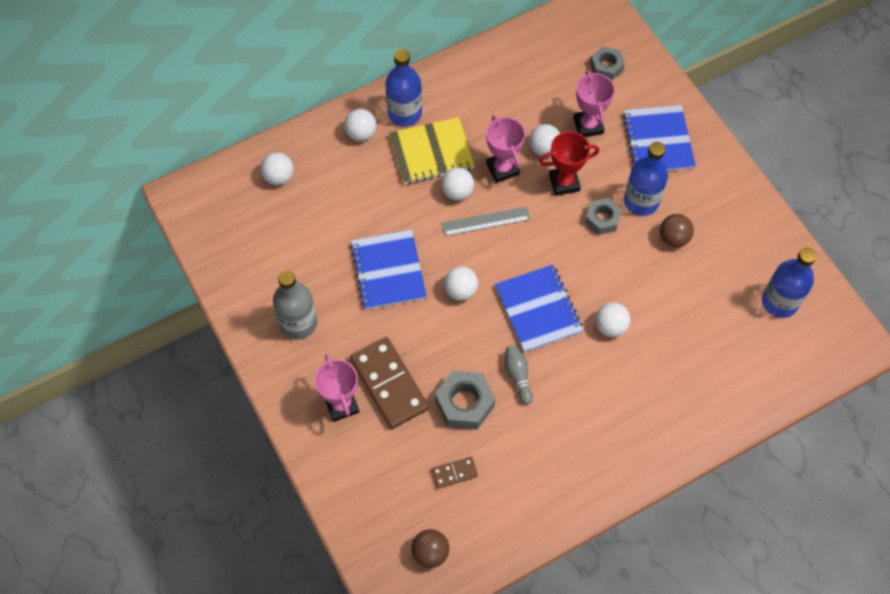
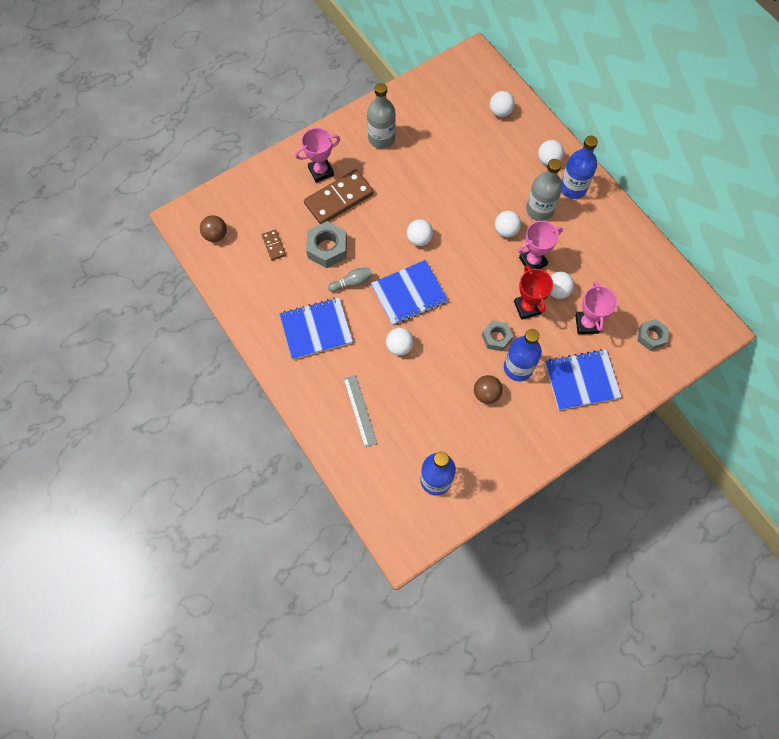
camera: 85 degrees right, 5 degrees up
(388, 271) = (430, 190): blue notebook -> blue notebook (316, 329)
(431, 152) = (539, 210): yellow notebook -> grey bottle
(485, 221) = (482, 252): grey ruler -> grey ruler (360, 410)
(588, 126) = (587, 324): pink trophy -> pink trophy turned 75 degrees counterclockwise

